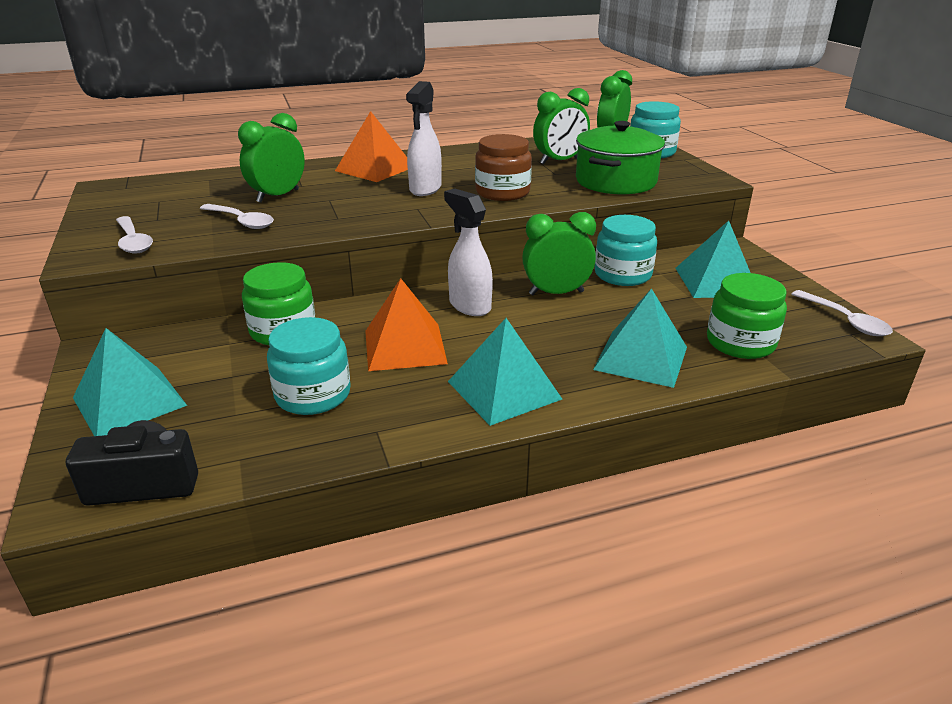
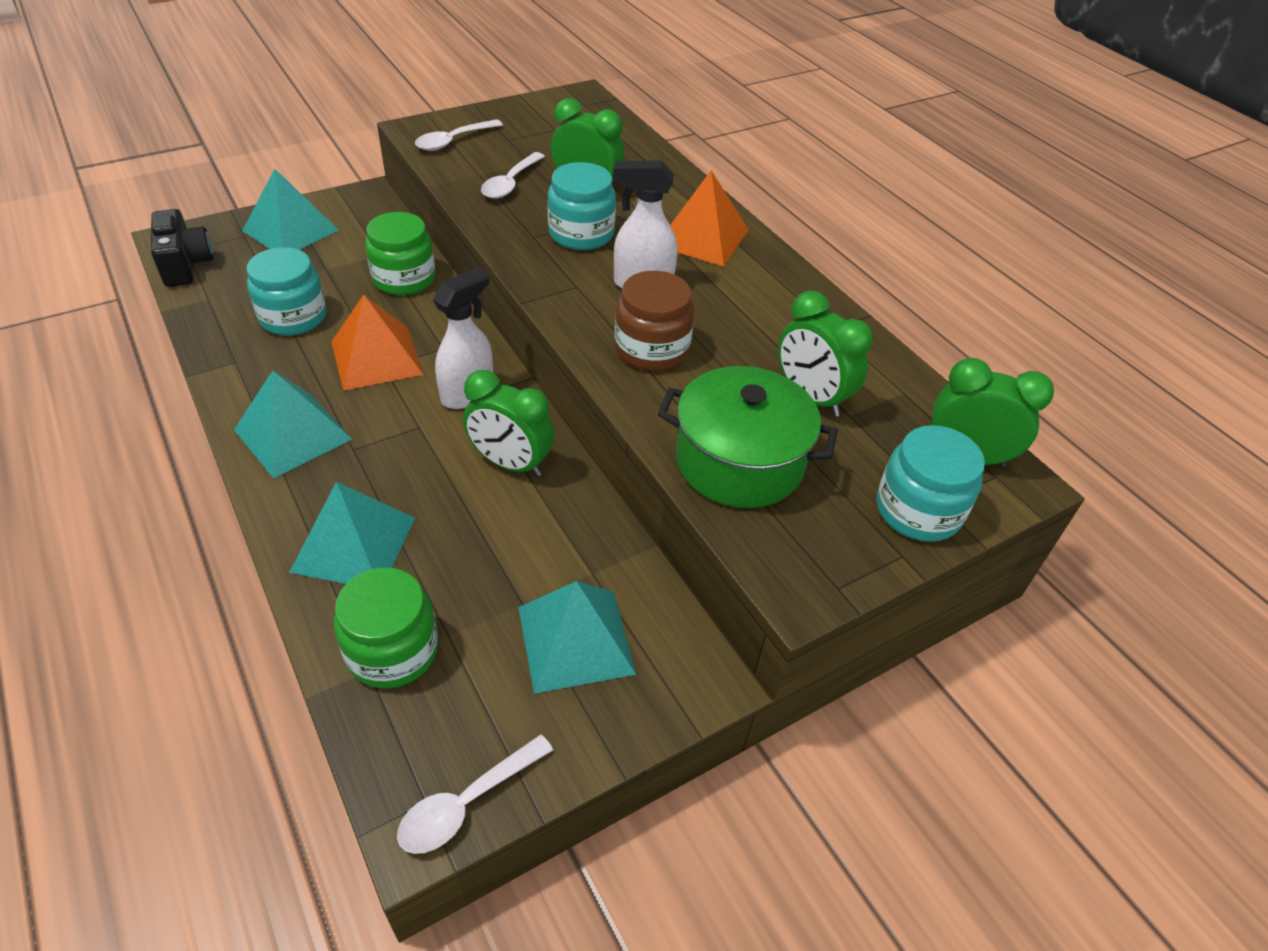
camera: 75 degrees right, 15 degrees up
(556, 293) = (510, 464): green clock -> green clock turned 135 degrees clockwise
(622, 274) = (577, 529): turquoise jar -> turquoise jar (581, 234)

